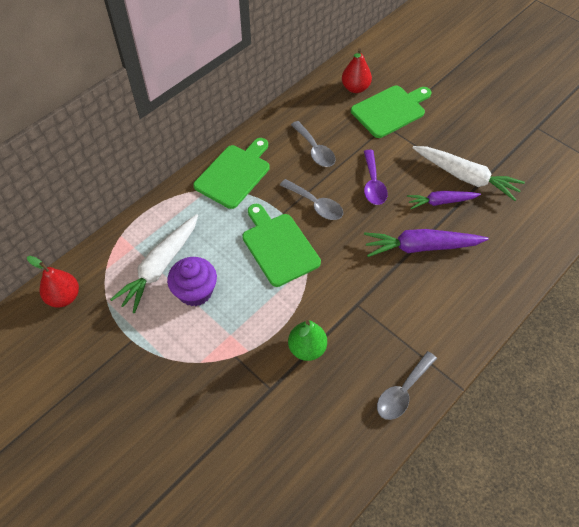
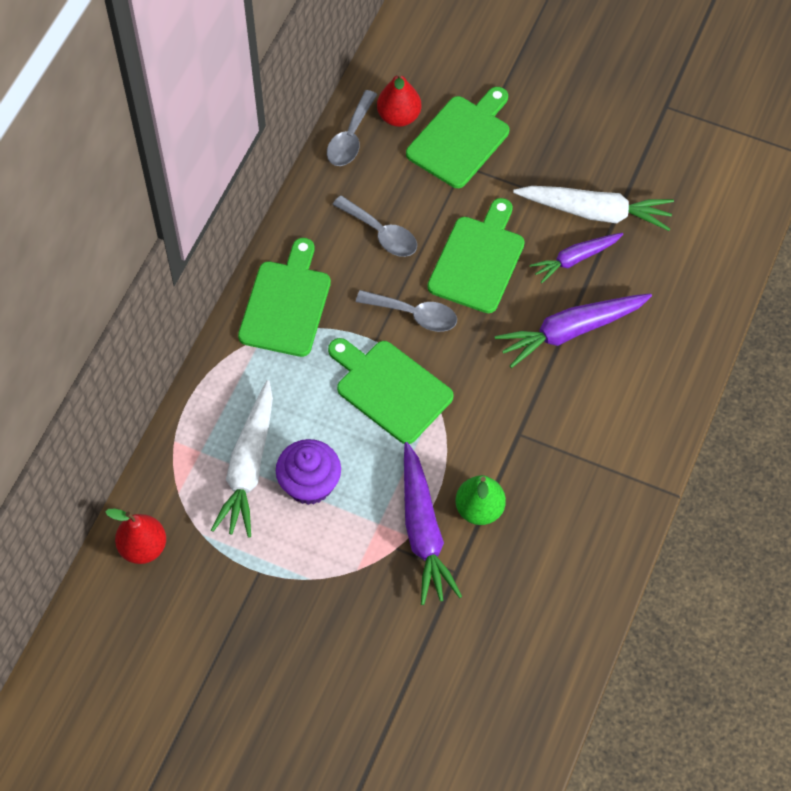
camera: 20 degrees left, 5 degrees up
(259, 351) = (423, 531): none -> purple carrot
(373, 184) = (478, 260): purple spoon -> green cutting board
(402, 392) = (611, 523): grey spoon -> grey spoon (350, 138)

